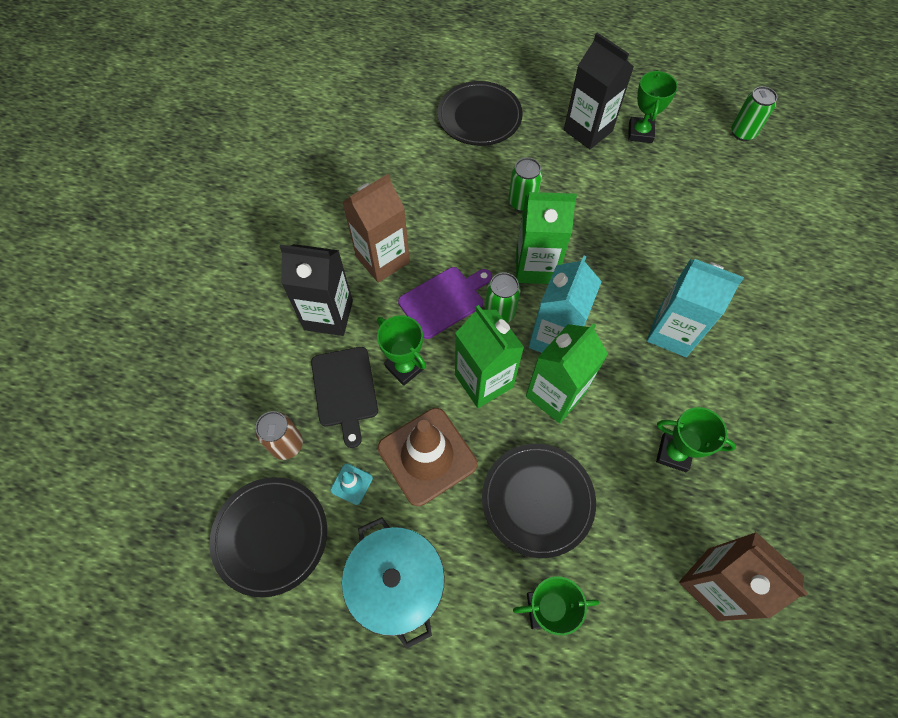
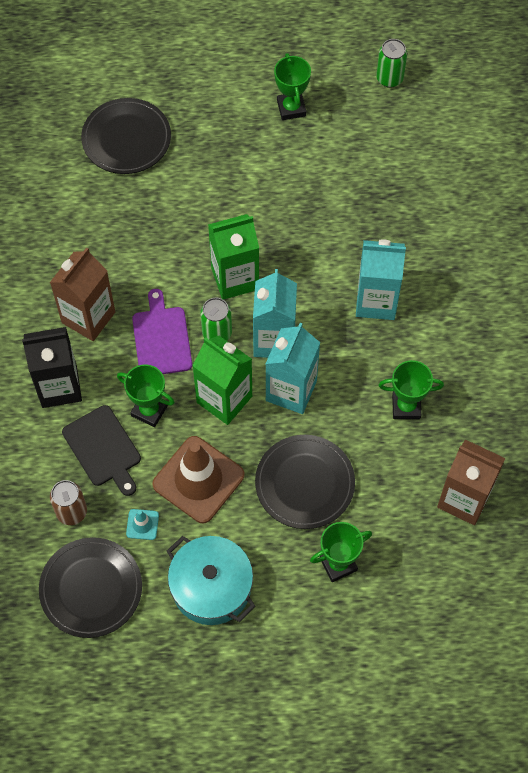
camera: 20 degrees left, 0 degrees up
(444, 301) = (161, 338): purple cutting board -> purple cutting board turned 45 degrees counterclockwise
(522, 202) = (200, 218): green can -> none
(555, 395) = (291, 390): green carton -> turquoise carton
(588, 130) = (239, 121): black carton -> none

